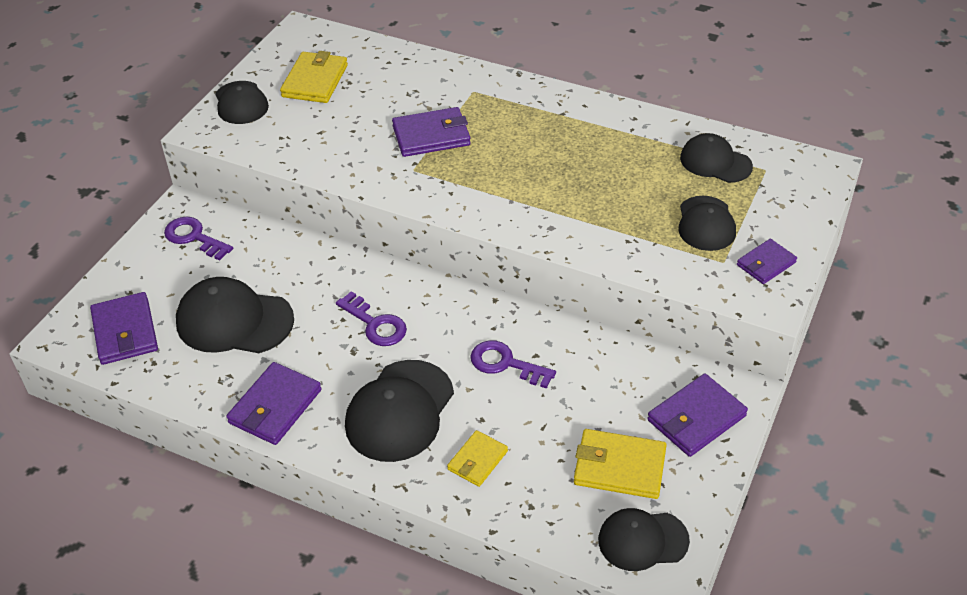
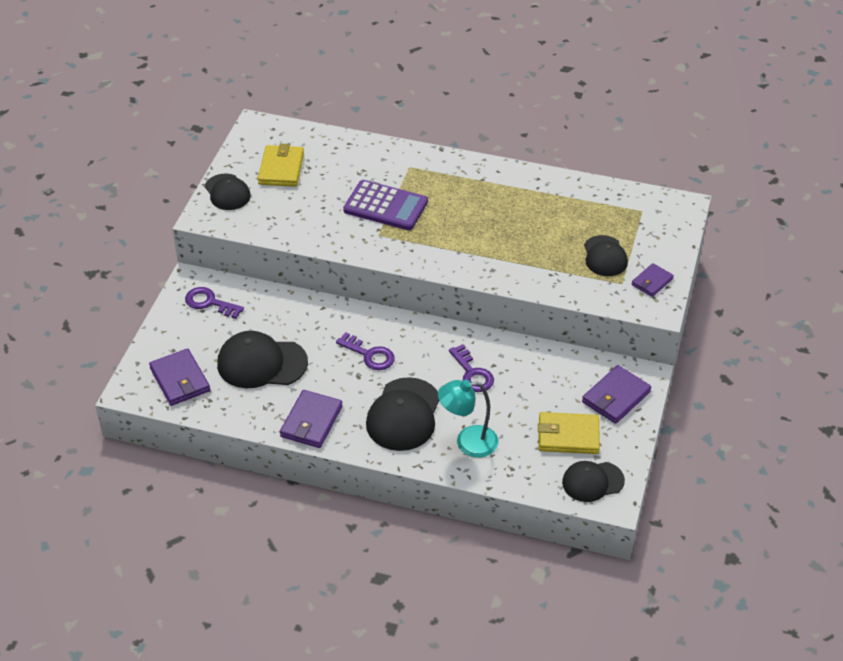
camera: 10 degrees left, 0 degrees up
(431, 136) = (385, 206): purple wallet -> purple calculator
(477, 460) = (468, 442): yellow wallet -> turquoise lamp
(505, 364) = (472, 373): purple key -> purple key turned 135 degrees counterclockwise
(715, 162) = (604, 208): black cap -> none

